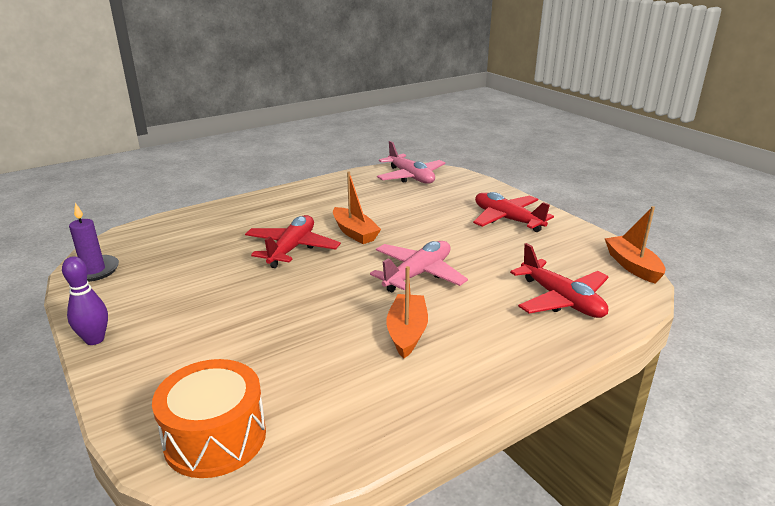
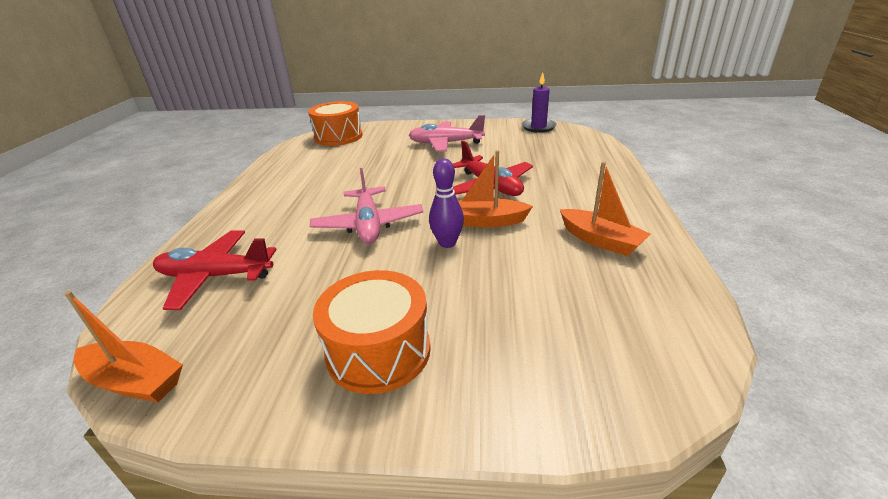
camera: 130 degrees right, 5 degrees up
(94, 339) = (454, 124): purple bowling pin -> purple bowling pin (447, 243)
(407, 332) = (316, 194): orange boat -> orange boat (600, 240)
(411, 177) = (640, 338): pink plane -> pink plane (445, 143)
(507, 219) = (378, 351): red plane -> orange drum

